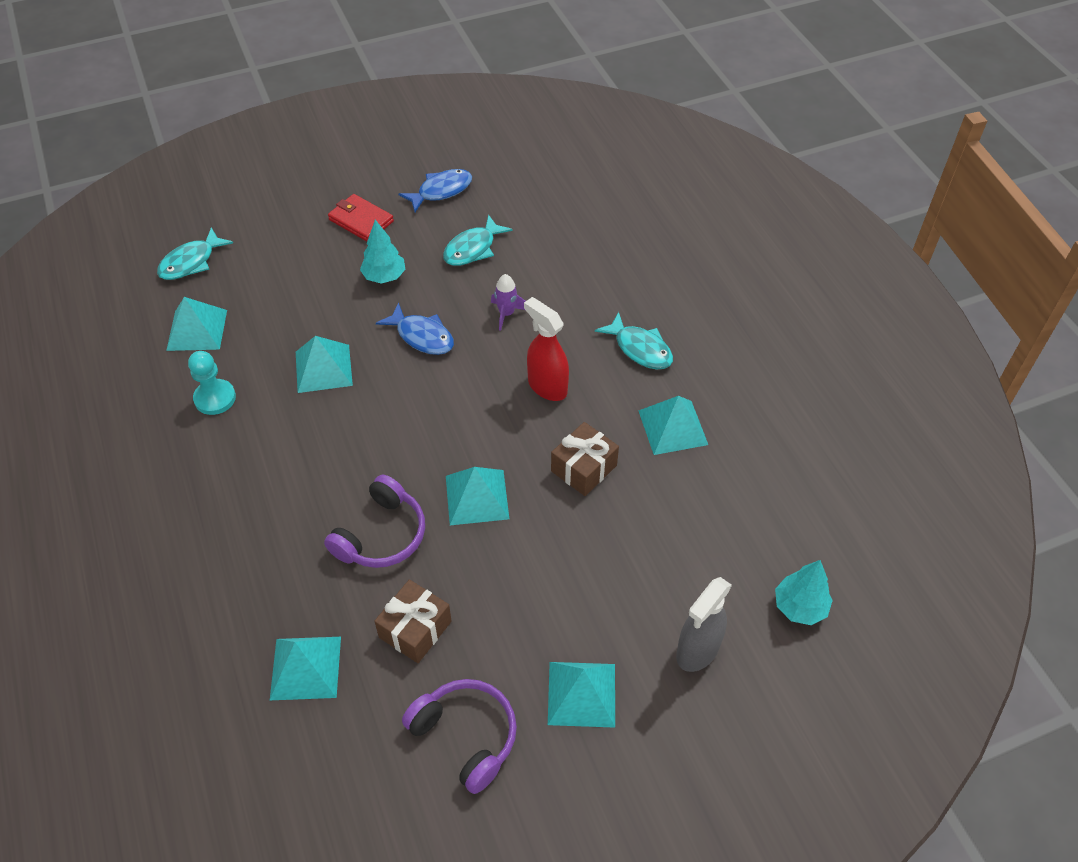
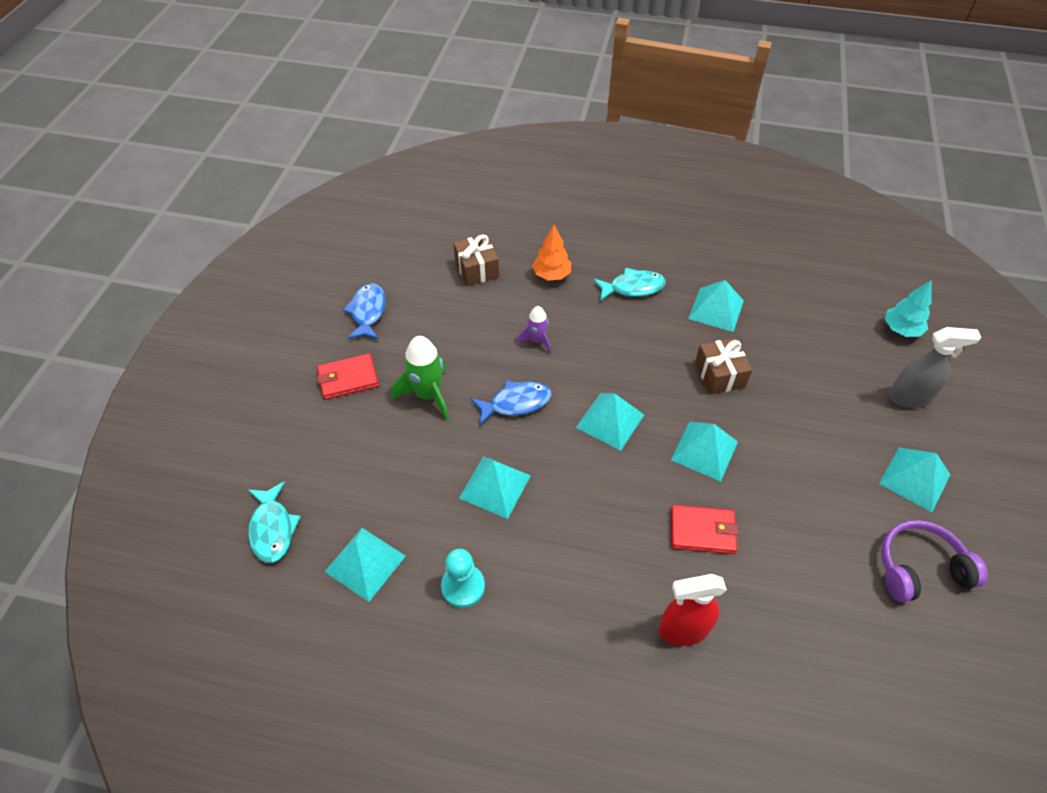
camera: 55 degrees left, 0 degrees up
(305, 667) = (804, 651): turquoise pyramid -> turquoise pyramid (610, 421)
(382, 535) = (702, 531): purple headphones -> red wallet
(384, 276) = (428, 395): turquoise tree -> green rocket
(415, 629) = (807, 553): brown gift -> brown gift (477, 269)
(472, 249) = (450, 325): turquoise fish -> none
(547, 386) = (628, 355): red spray bottle -> red spray bottle (683, 629)
(599, 282) = (551, 275): none -> orange tree
(697, 651) = (909, 398): grey spray bottle -> grey spray bottle turned 75 degrees counterclockwise

